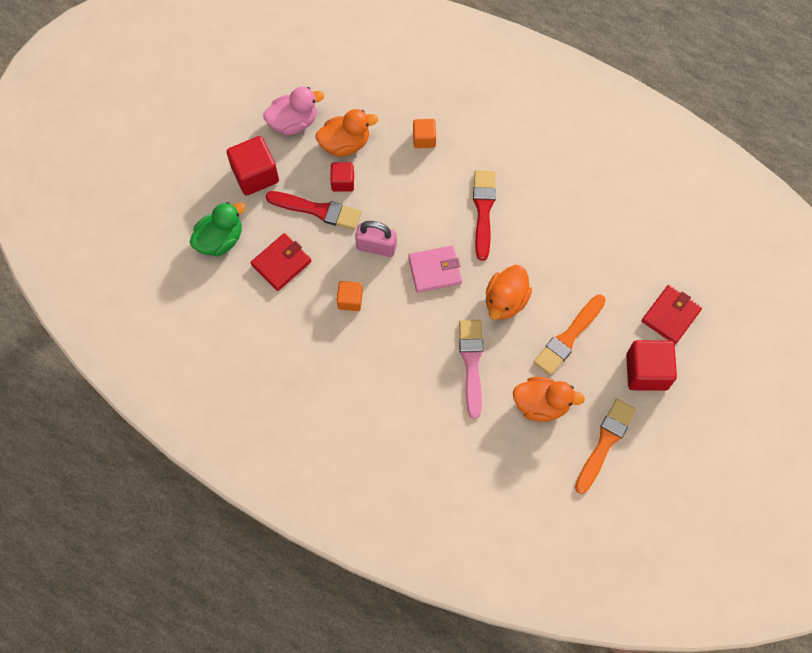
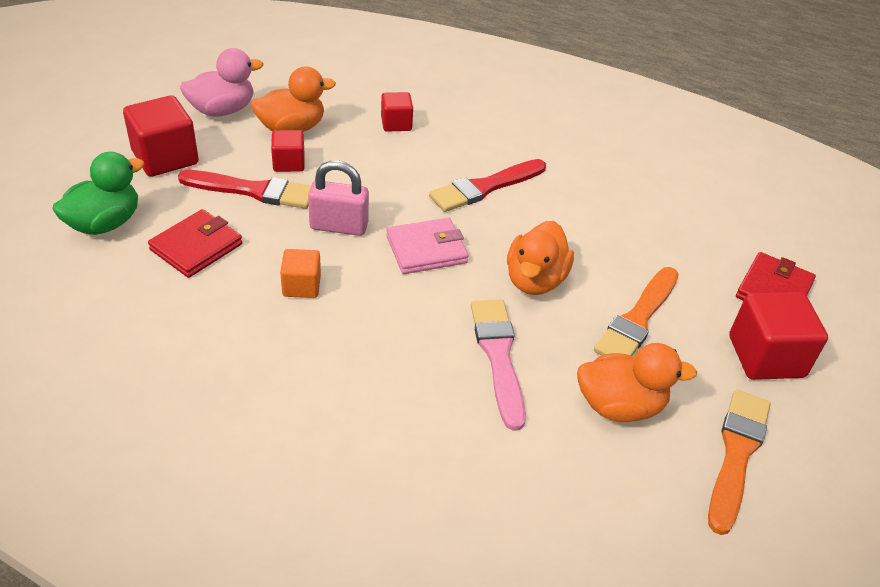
camera: 10 degrees left, 25 degrees down
(424, 139) = (396, 124): orange cube -> red cube
(483, 210) = (485, 187): red brush -> red brush turned 120 degrees counterclockwise

